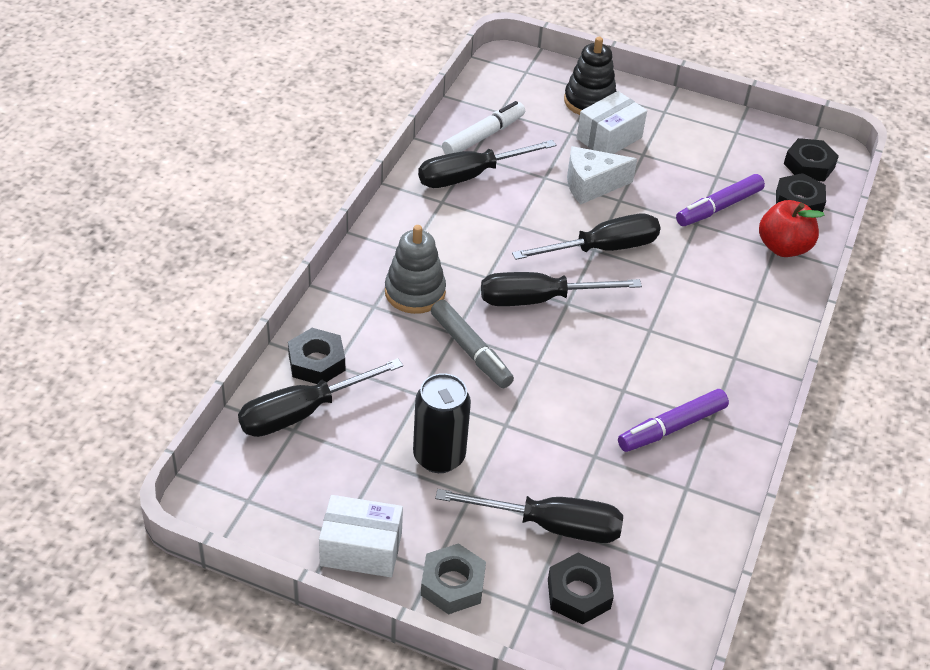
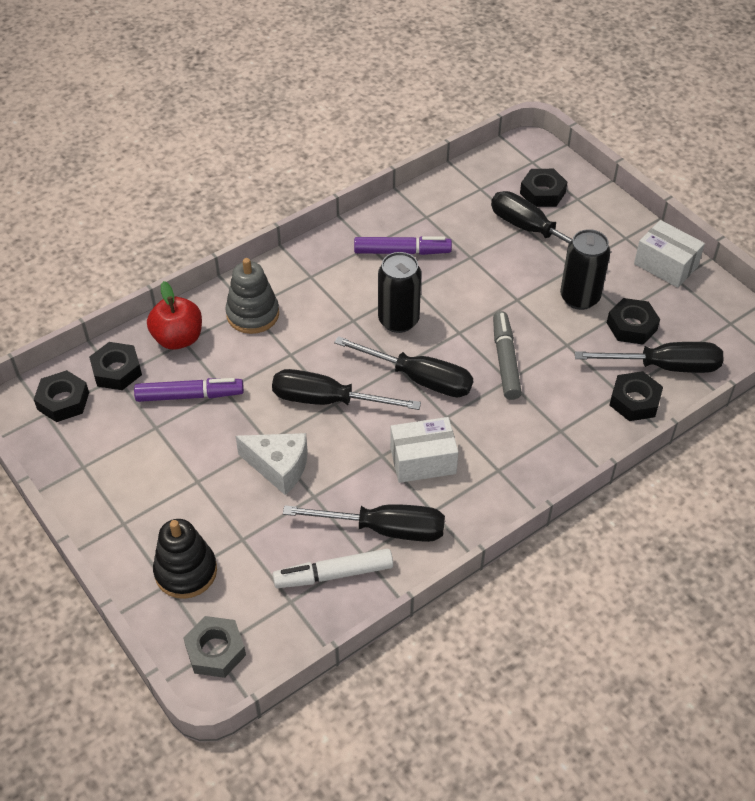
camera: 145 degrees left, 5 degrees up
(361, 446) = (631, 326): none -> black nut
(415, 292) = (518, 428): grey stacking toy -> grey stacking toy (253, 314)
(452, 584) = (617, 226): grey nut -> grey nut (215, 651)
(607, 348) = (398, 320): none -> black can
(609, 138) = (211, 514): white box -> white box (423, 460)

